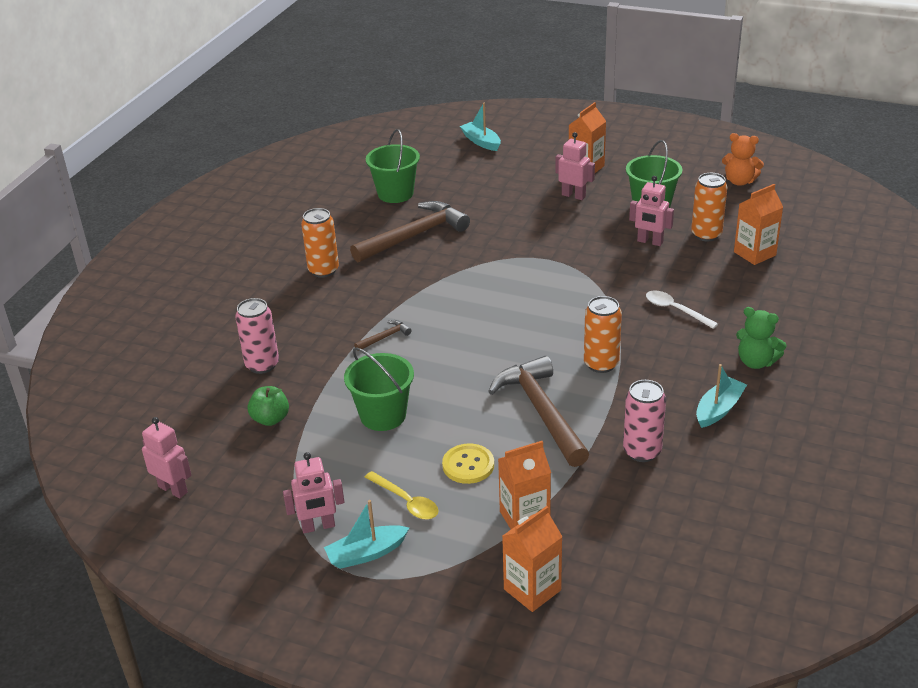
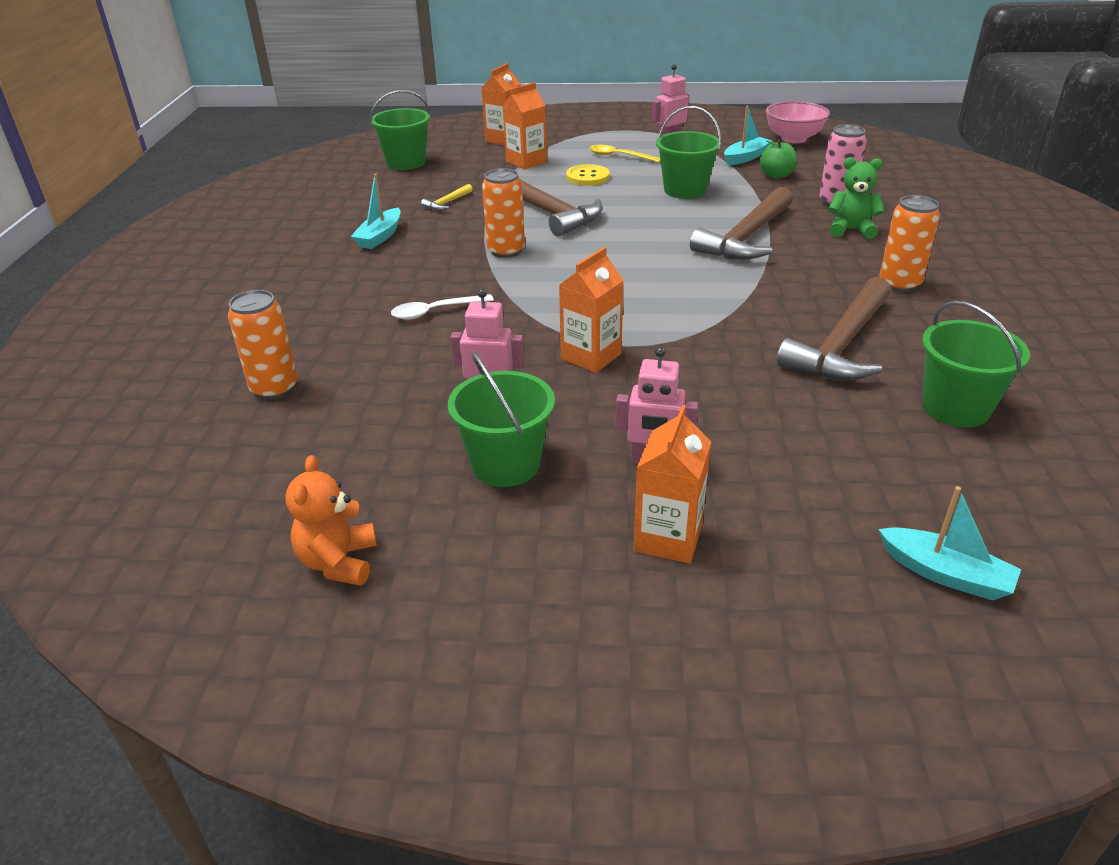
camera: 160 degrees right, 0 degrees up
(173, 489) = (793, 139): pink robot -> pink bowl
(366, 553) = (624, 136): turquoise boat -> turquoise boat (746, 157)
(384, 337) = (746, 237): brown hammer -> brown hammer, size x2.36
(642, 451) = (447, 203): pink can -> yellow hammer
(675, 310) = (435, 311): white spoon -> white spoon turned 135 degrees clockwise
(682, 557) = (406, 162): none -> green bucket
(706, 234) = (402, 424): orange can -> orange can (274, 388)
(739, 181) = (338, 562): orange teddy bear -> orange teddy bear turned 90 degrees counterclockwise
(754, 253) = (325, 404): orange carton -> orange carton (591, 356)
(756, 362) = (339, 277): green teddy bear -> green teddy bear (851, 230)

